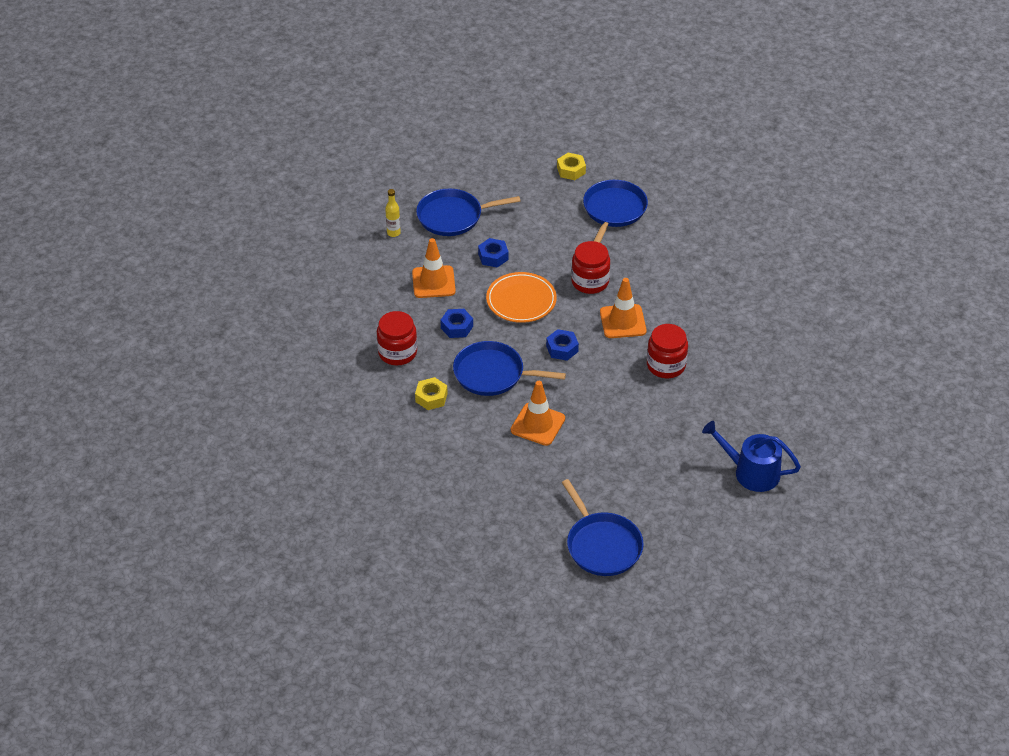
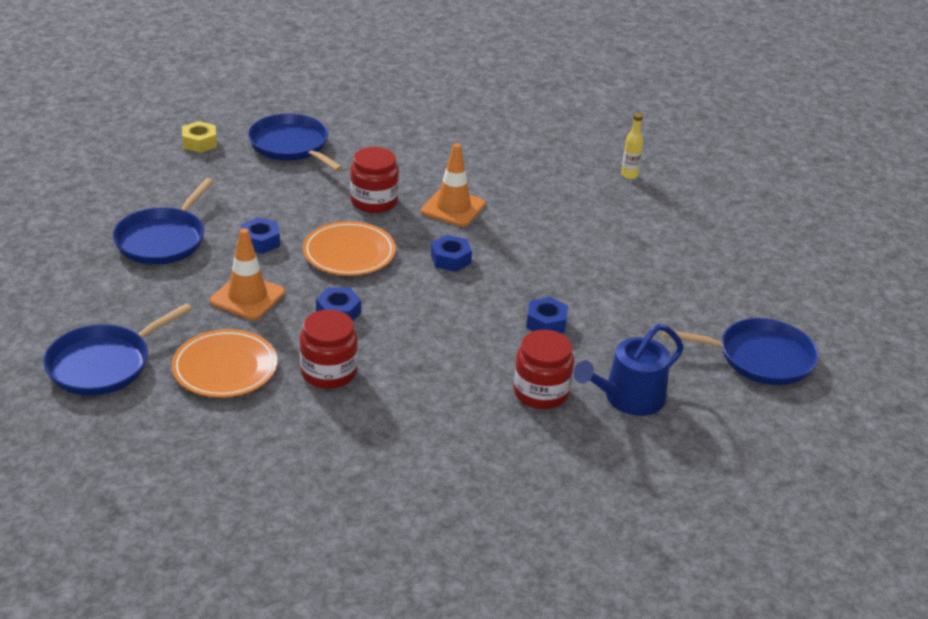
camera: 60 degrees left, 10 degrees down
(362, 309) = (225, 368): none -> orange plate
(393, 233) = (130, 290): yellow bottle -> yellow bottle (629, 175)
(431, 397) = (429, 379): yellow nut -> none
(492, 374) = (439, 319): blue pan -> blue pan (103, 364)
(538, 424) = (546, 323): orange traffic cone -> blue nut
(666, 365) = (541, 211): red jar -> red jar (541, 392)
(751, 472) = (729, 228): blue watering can -> blue watering can (628, 398)

